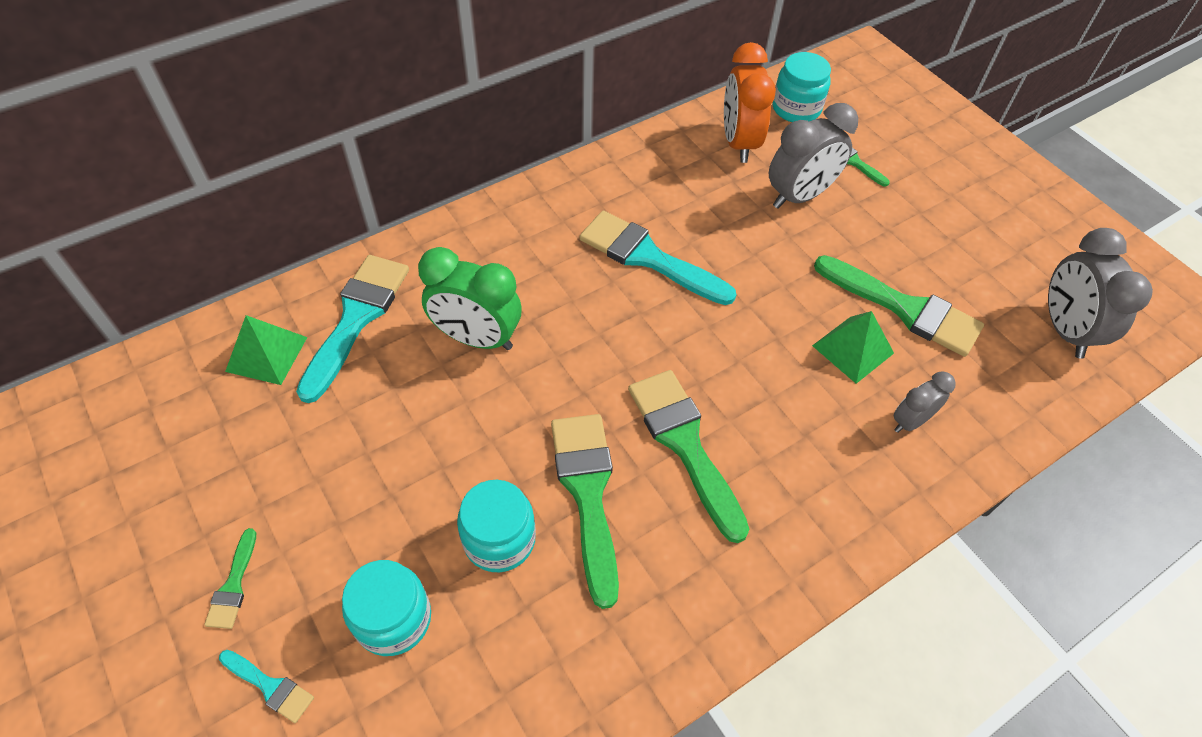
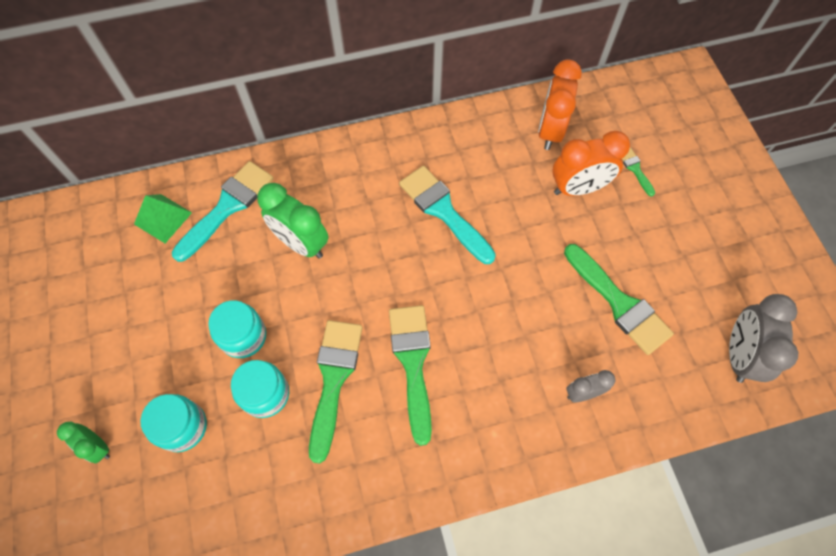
camera: 20 degrees right, 10 degrees up
(233, 585) = (96, 374): green brush -> none
(270, 686) = (98, 447): turquoise brush -> green clock
(796, 108) = (608, 110): turquoise jar -> turquoise jar (243, 336)
(799, 196) = (578, 188): grey clock -> orange clock
(853, 349) = (564, 325): green pyramid -> none

